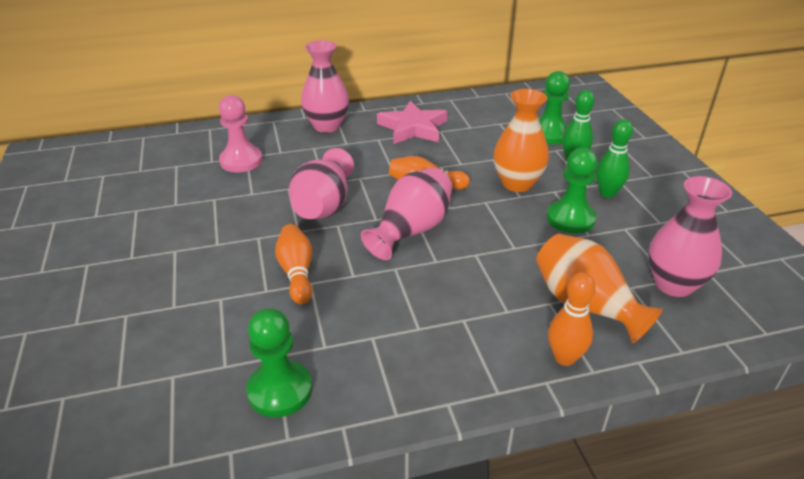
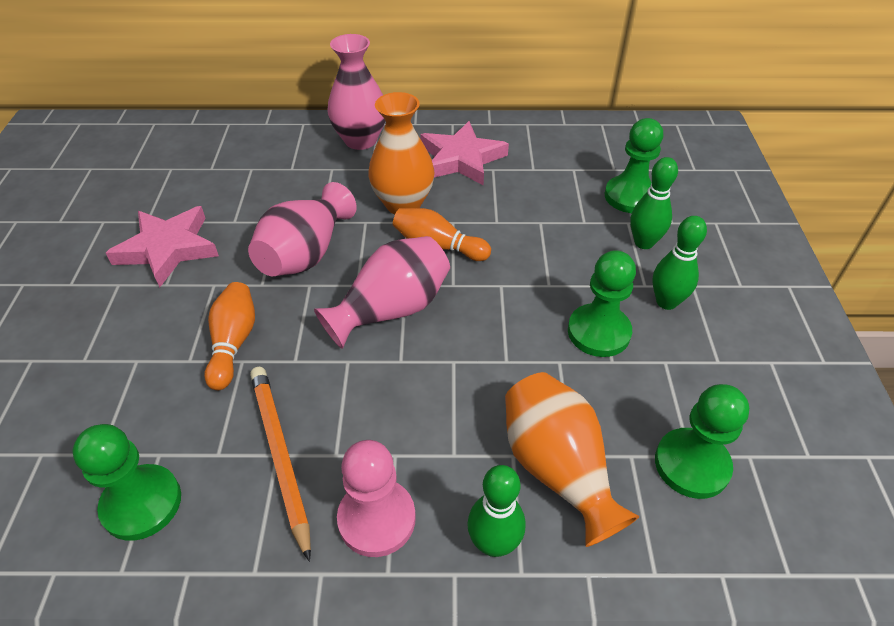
camera: 15 degrees right, 10 degrees up
(205, 220) = (168, 249): none -> pink star
(241, 161) = (243, 174): pink pawn -> pink pawn (377, 519)
(375, 337) = (280, 455): none -> orange pencil
(517, 183) = (554, 265): orange vase -> orange vase (403, 204)
(564, 357) = (494, 543): orange bowling pin -> green bowling pin
(673, 284) = (691, 465): pink vase -> green pawn

